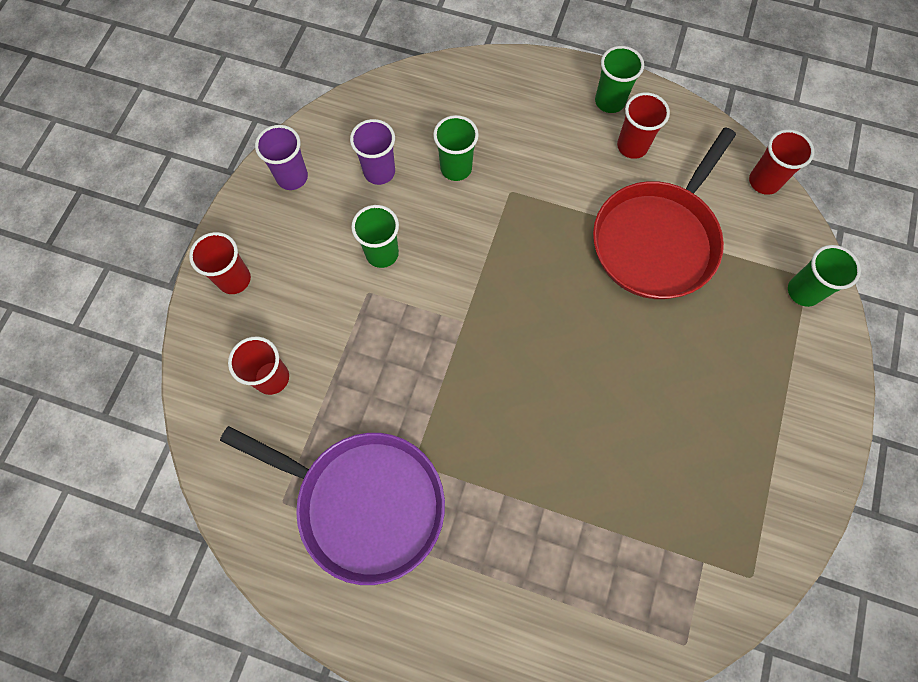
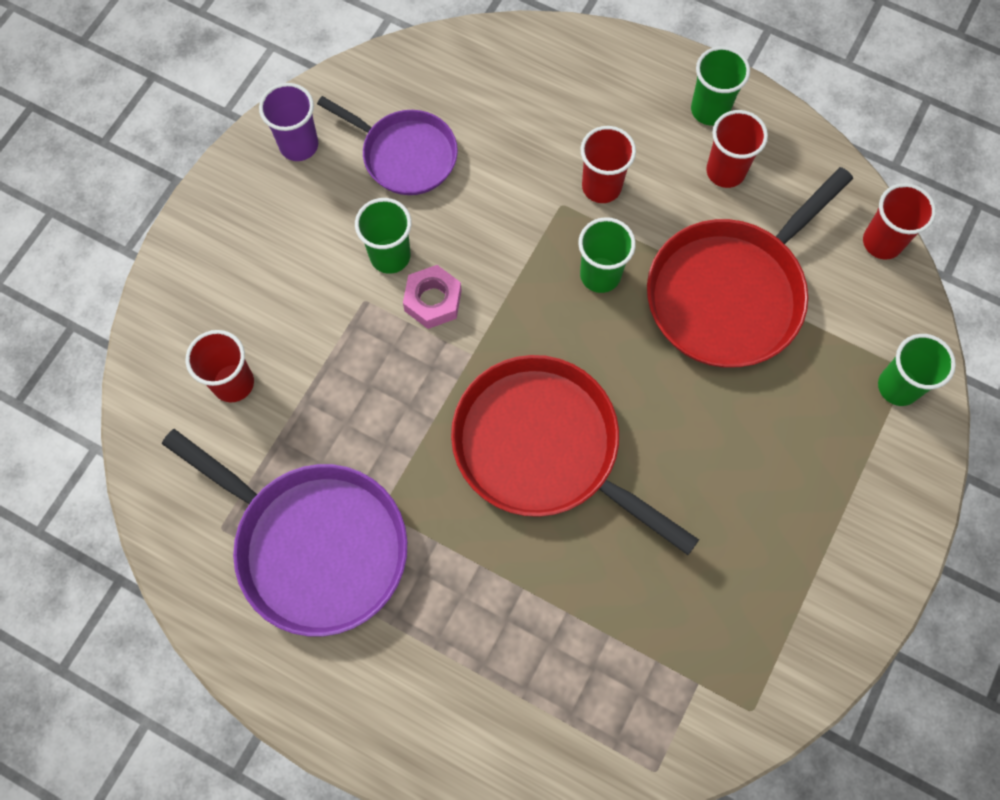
camera: 10 degrees right, 0 degrees up
(234, 279) = (209, 259): red cup -> red cup (601, 187)
(379, 172) = (405, 155): purple cup -> purple pan
(423, 283) = (433, 301): none -> pink nut
(456, 168) = (500, 165): green cup -> green cup (600, 275)
(536, 388) = (543, 447): none -> red pan

